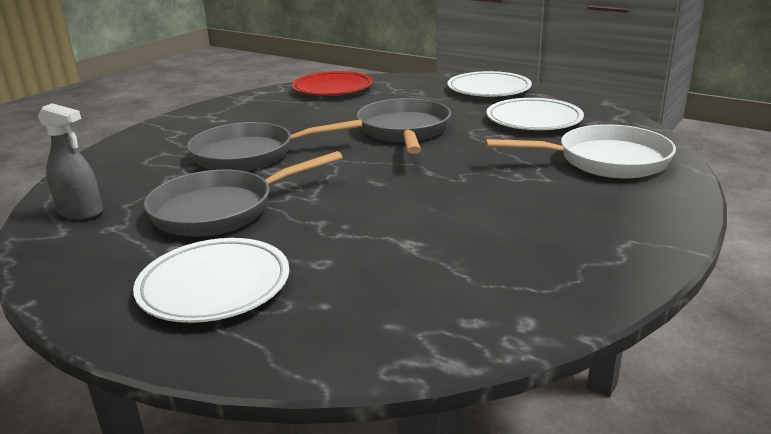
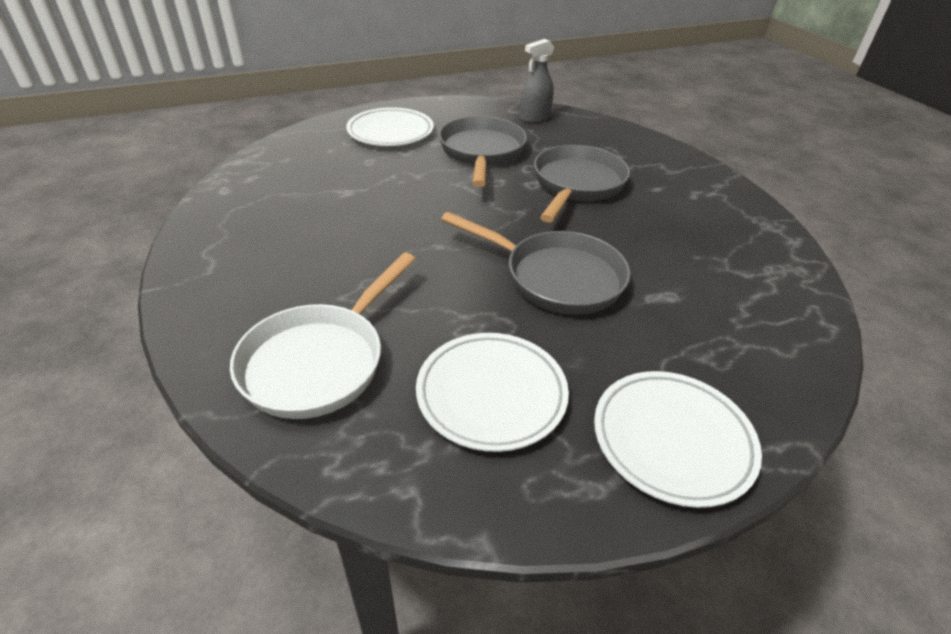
camera: 120 degrees right, 15 degrees up
(332, 89) = (775, 293): red plate -> none

